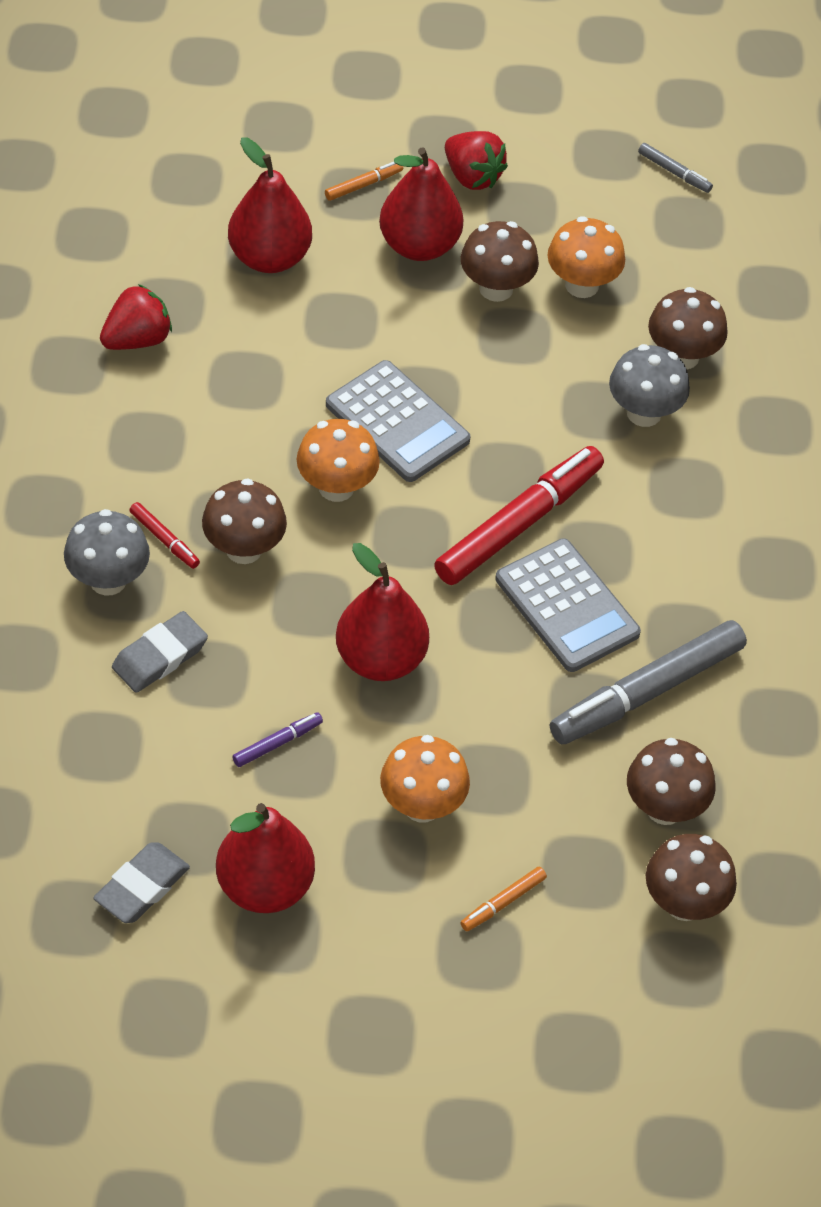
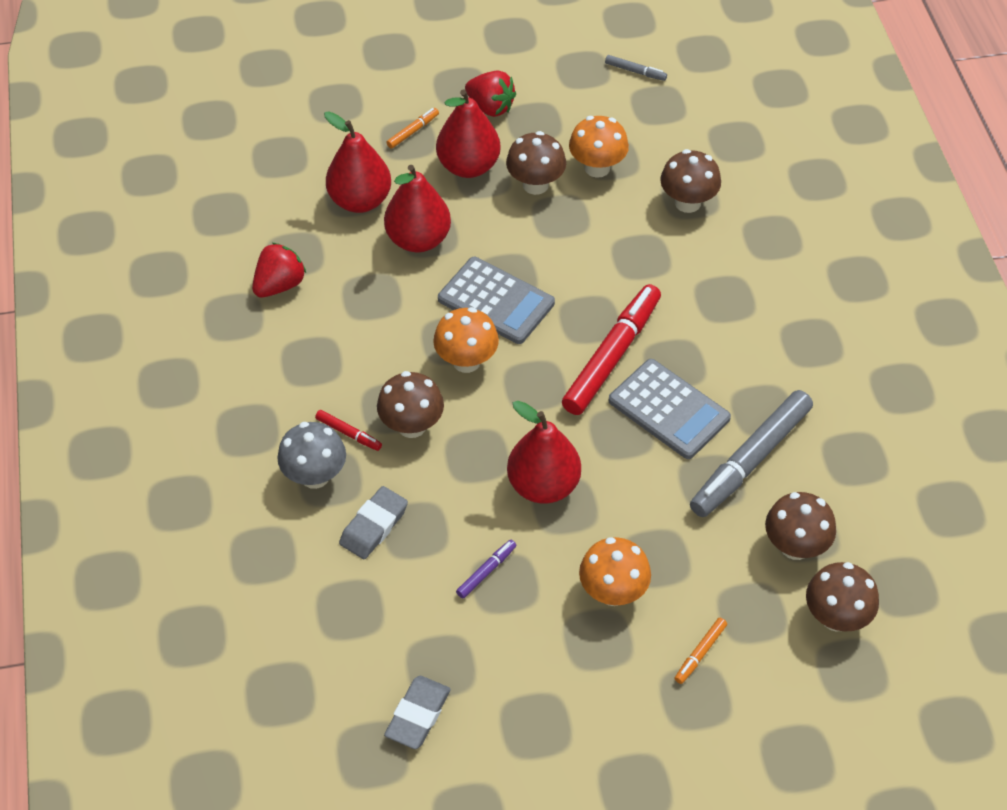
camera: 10 degrees left, 0 degrees up
(264, 886) = (513, 689): red pear -> red pear (418, 239)
(644, 413) = (674, 251): grey mushroom -> none

